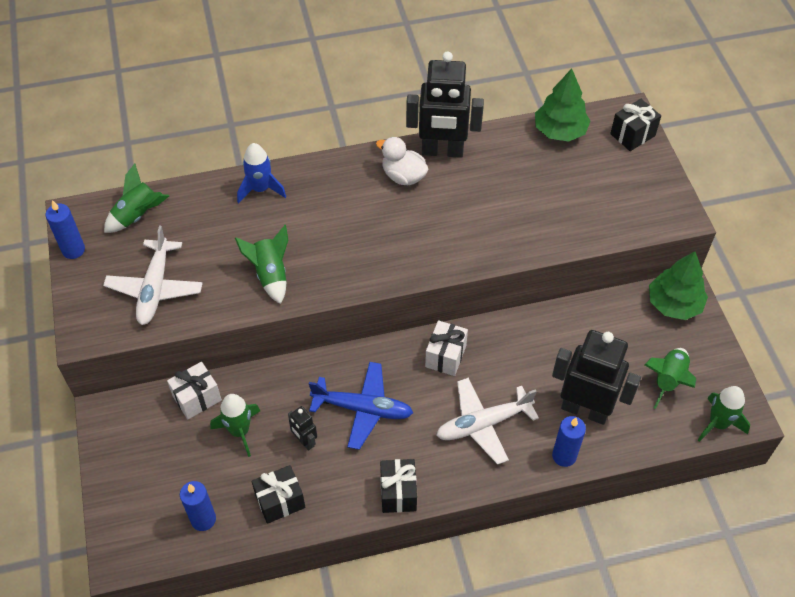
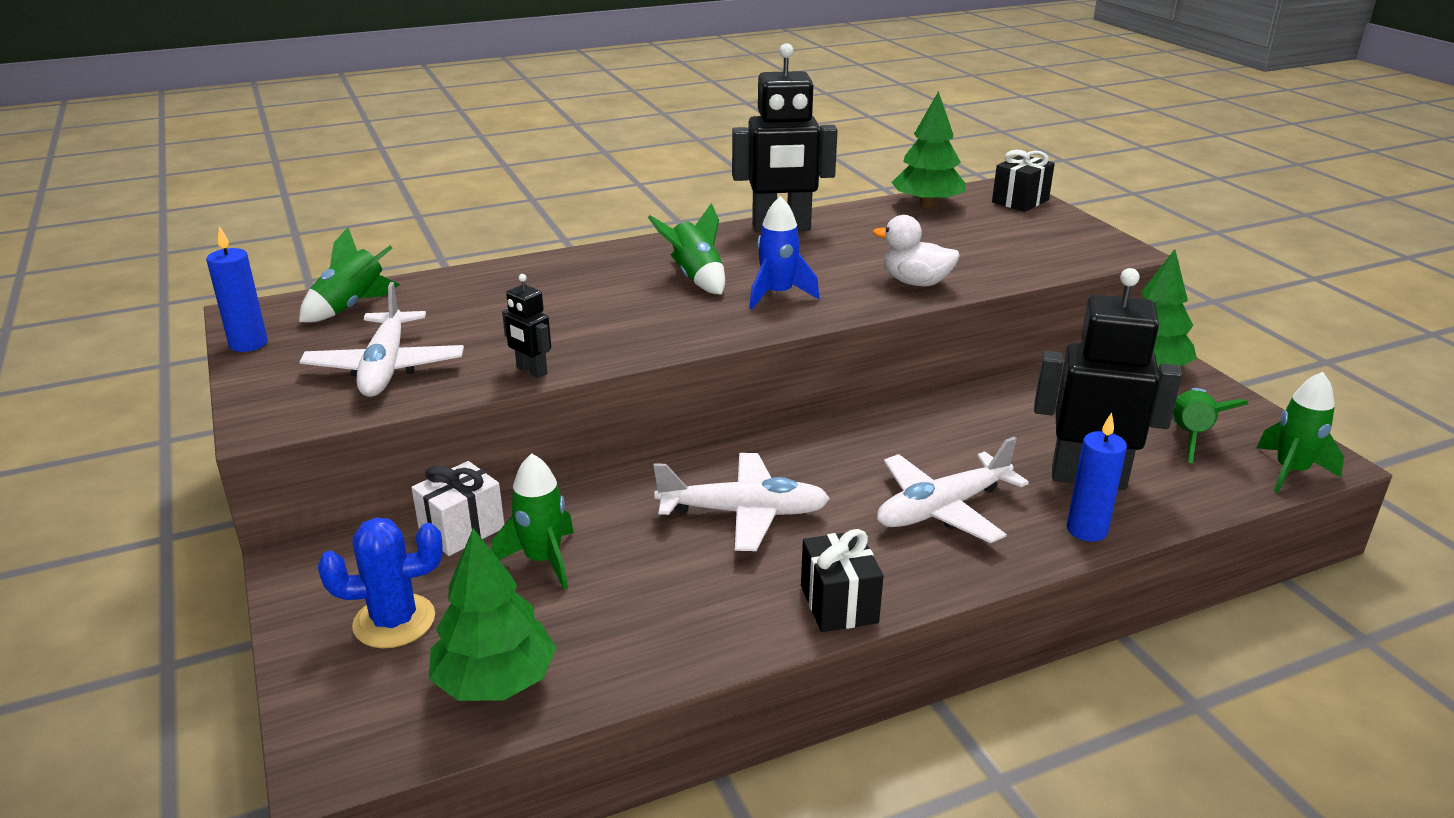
camera: 10 degrees left, 25 degrees down
(154, 466) = (394, 621): none -> blue cactus
(203, 519) = (495, 682): blue candle -> green tree
(261, 189) = (536, 273): blue rocket -> blue rocket (778, 295)
(270, 275) = (569, 341): green rocket -> green rocket (696, 278)
(280, 501) = (634, 639): black gift -> none
(305, 441) = (658, 560): black robot -> black robot (531, 371)
(363, 409) = (744, 513): blue plane -> white plane
(403, 176) = (737, 249): white duck -> white duck (915, 282)
(445, 356) = (851, 445): white gift -> none

